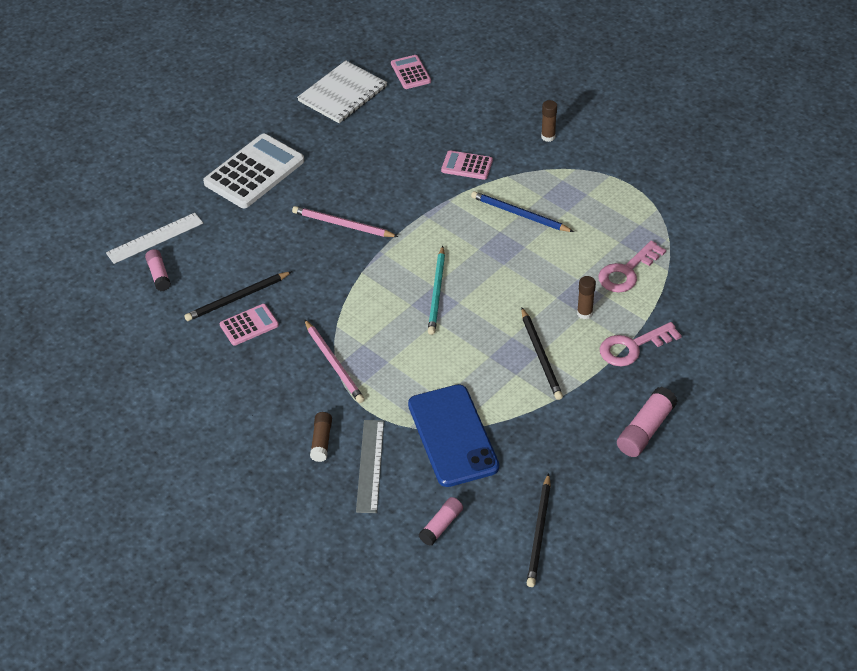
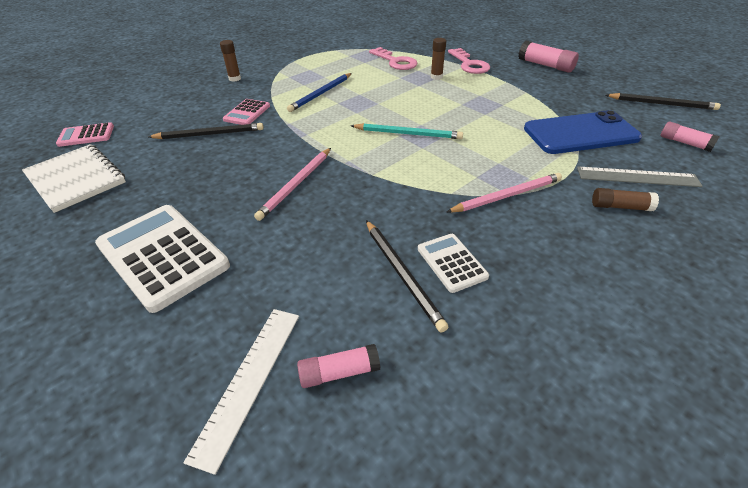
camera: 85 degrees left, 5 degrees down
(155, 238) = (249, 380): white ruler -> white ruler turned 45 degrees clockwise
(249, 325) = (451, 263): pink calculator -> white calculator
(541, 356) = (482, 94): black pencil -> black pencil (210, 134)

